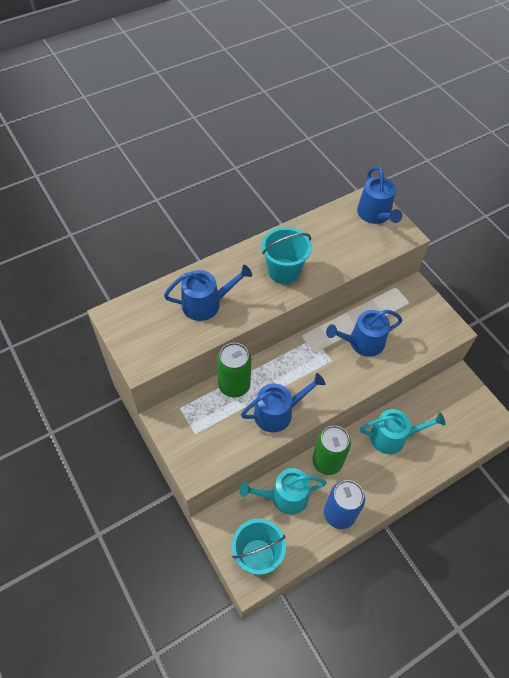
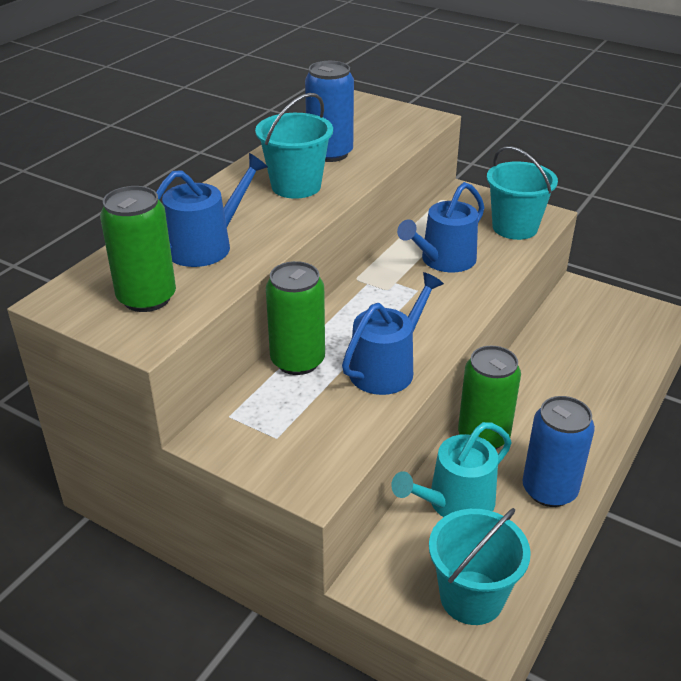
camera: 25 degrees left, 20 degrees down
(155, 333) = (147, 298): none -> green can
(321, 247) = (330, 153): none -> blue can
(375, 214) = (374, 111): blue watering can -> none
(392, 437) = (548, 376): turquoise watering can -> none
(425, 333) = (515, 227): none -> turquoise bucket

